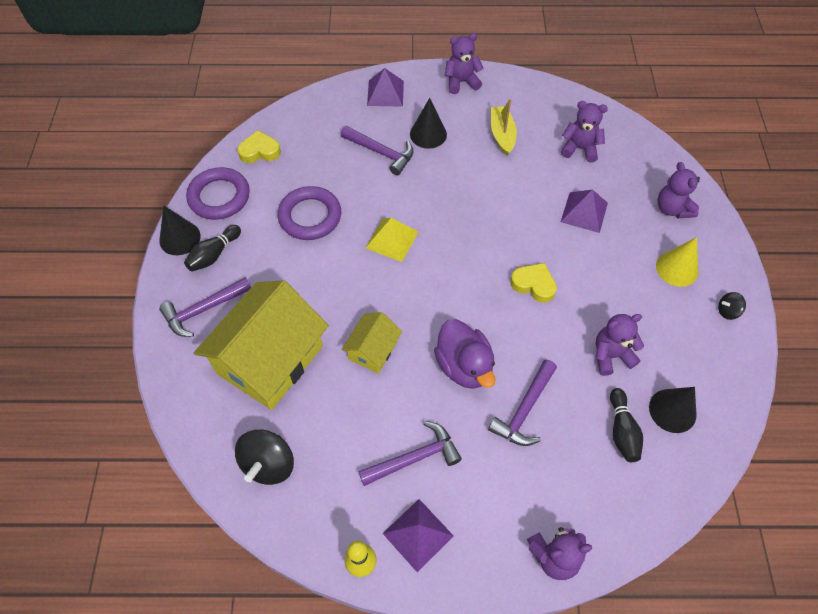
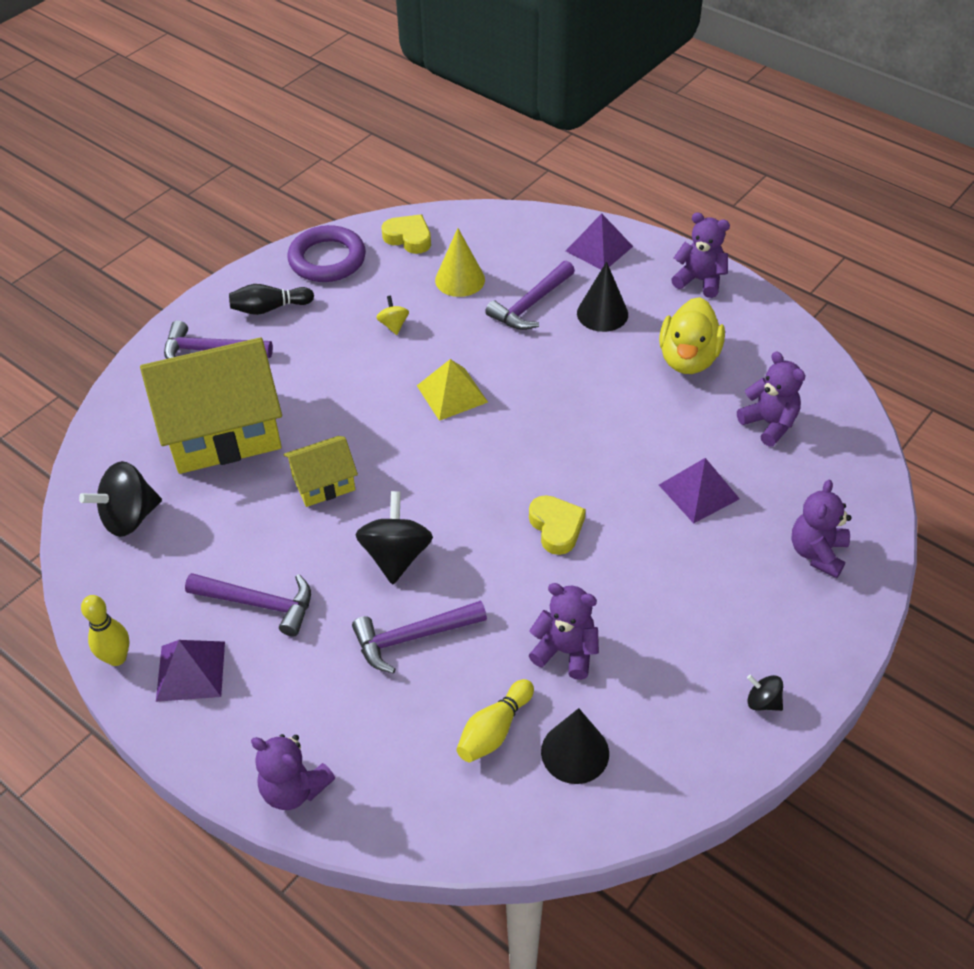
camera: 40 degrees right, 10 degrees down
(180, 238) = (254, 276): black cone -> none
(310, 216) = (393, 325): purple ring -> yellow spinning top
(381, 152) = (531, 305): purple hammer -> purple hammer turned 60 degrees clockwise
(464, 366) = (396, 556): purple duck -> black spinning top
(502, 135) = (688, 359): yellow boat -> yellow duck
(622, 430) = (494, 730): black bowling pin -> yellow bowling pin
(677, 268) = (749, 617): yellow cone -> yellow cone (460, 279)

